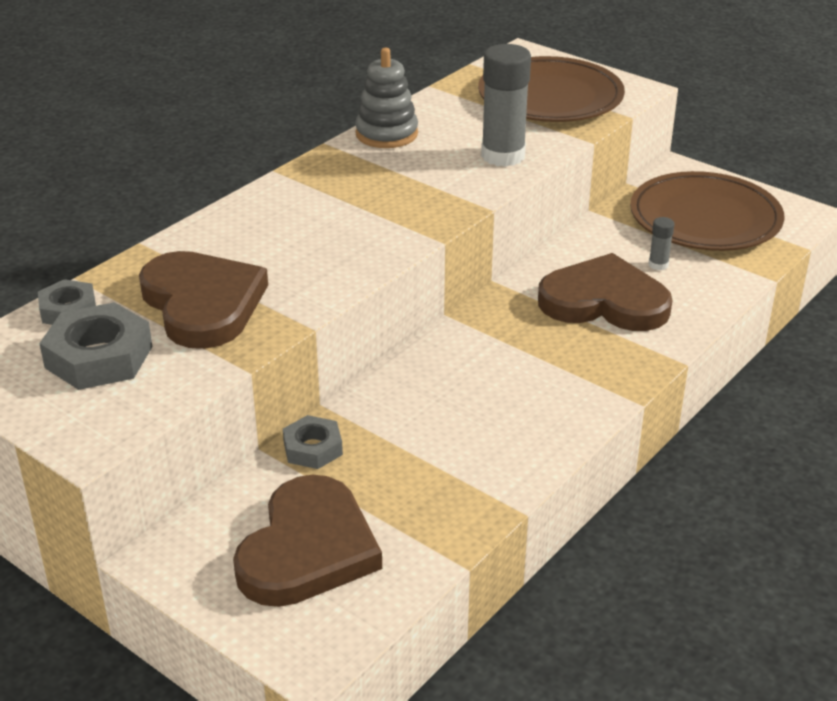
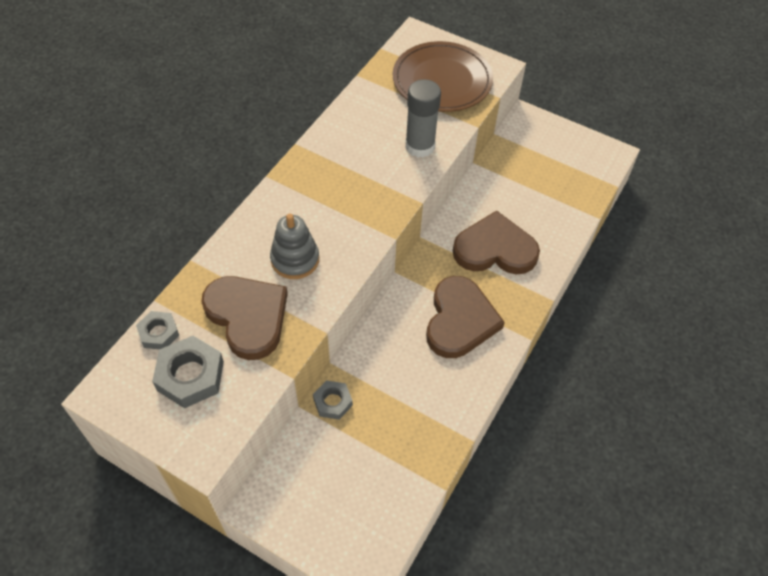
camera: 10 degrees left, 20 degrees up
(307, 549) = (346, 487): brown heart -> brown heart (460, 320)
(386, 134) = (337, 130): grey stacking toy -> grey stacking toy (295, 259)
(658, 265) = (524, 211): grey glue stick -> none
(705, 218) = (549, 164): brown plate -> none

